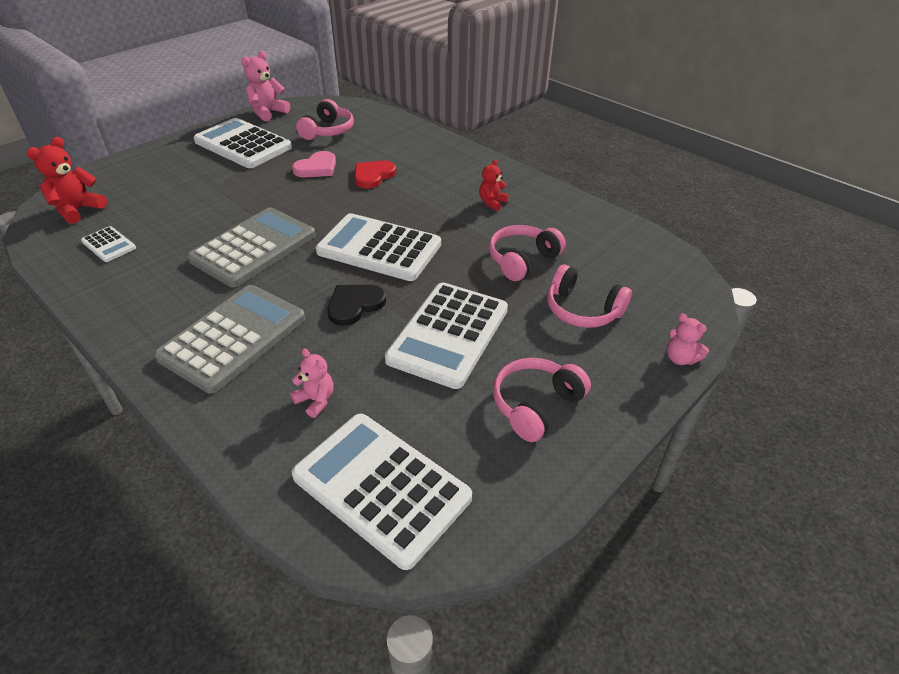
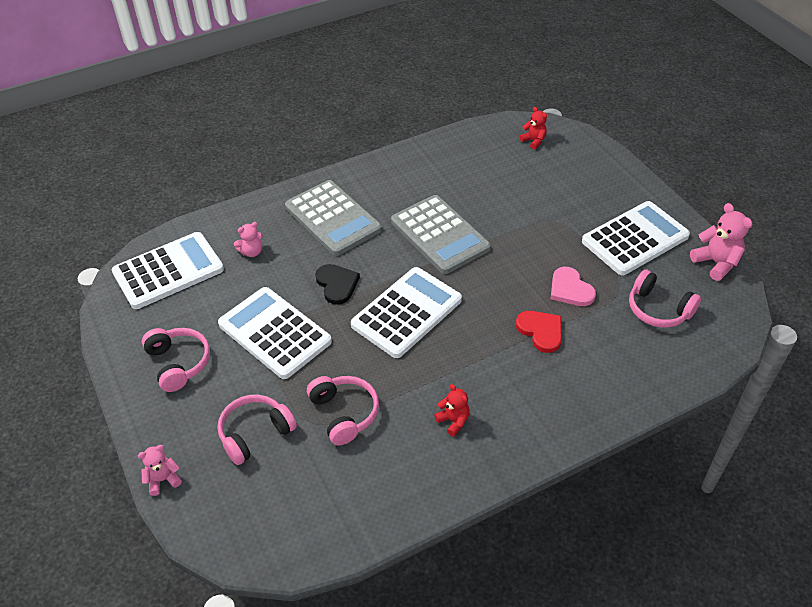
camera: 110 degrees right, 5 degrees up
(78, 210) = (534, 141): red teddy bear -> red teddy bear, size x0.62
(108, 245) = (475, 159): white calculator -> none

